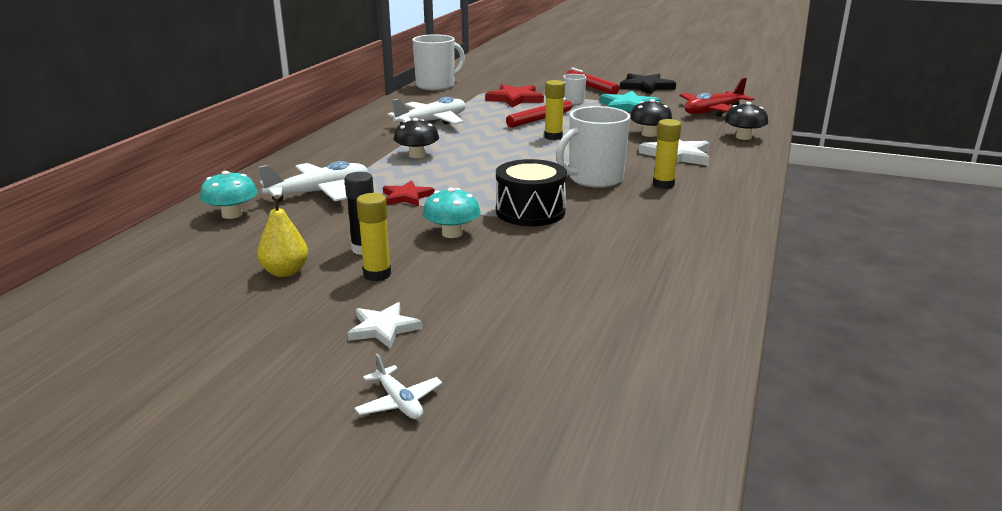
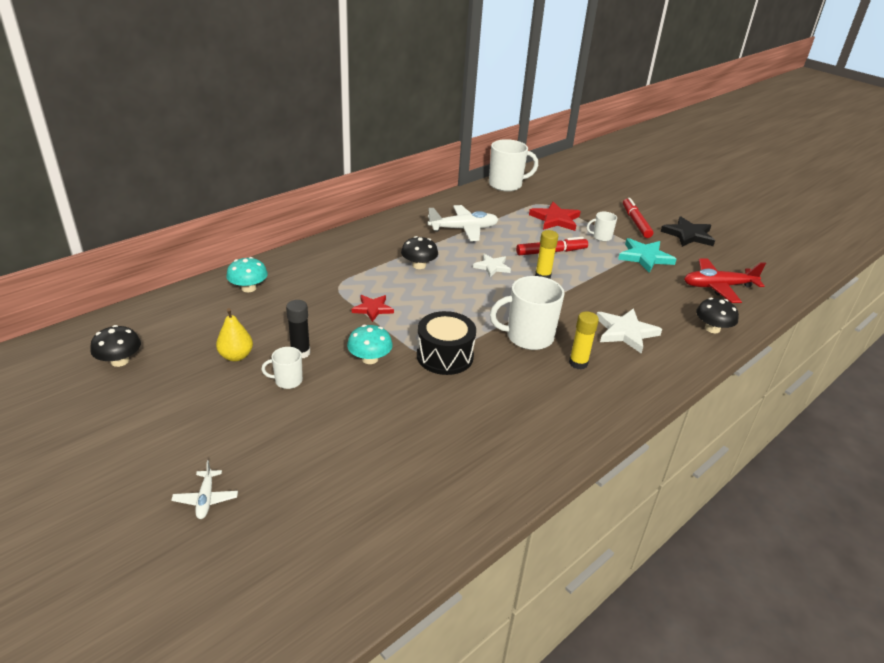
camera: 25 degrees right, 10 degrees up
(319, 192) = (319, 284): white plane -> none
(377, 274) = (287, 381): yellow glue stick -> white mug
(383, 328) = (250, 432): white star -> white star (492, 267)
(649, 134) = (628, 298): black mushroom -> black mushroom (120, 361)

